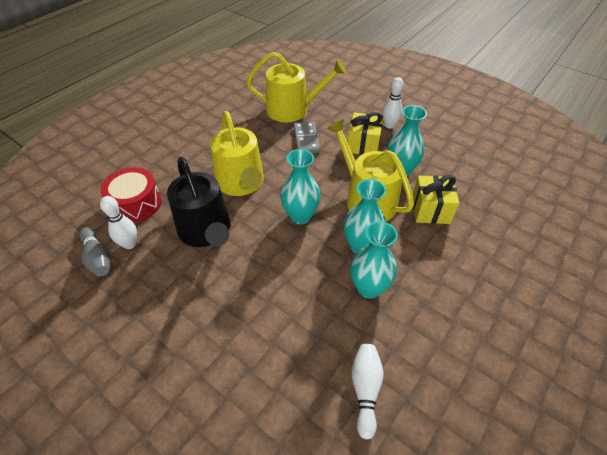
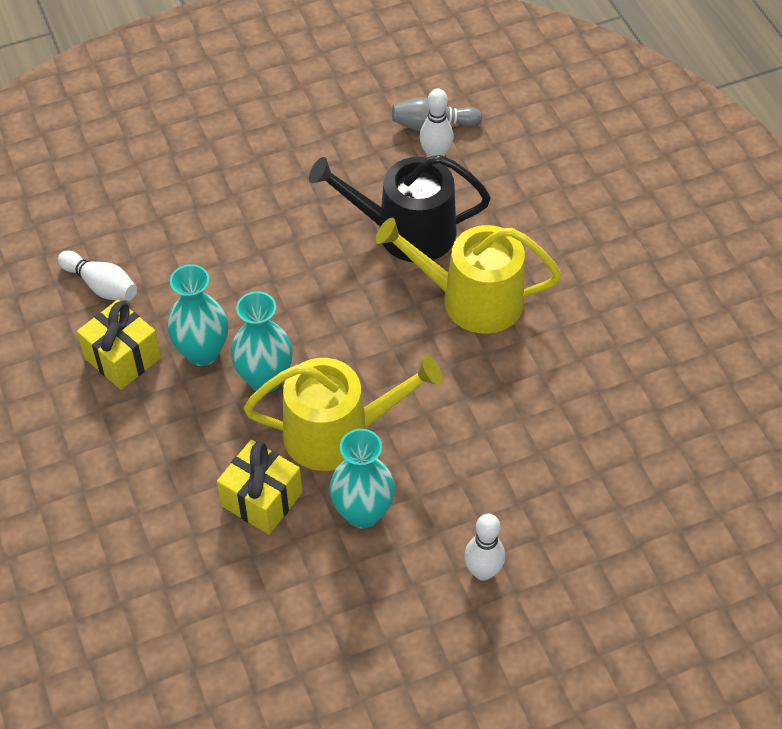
camera: 120 degrees right, 5 degrees up
(136, 203) = (506, 177): red drum -> none
(293, 109) = (620, 445): yellow watering can -> none
(300, 216) = (362, 339): turquoise vase -> none
(306, 139) = (521, 424): grey domino -> none
(363, 145) = (457, 498): yellow gift -> yellow gift (123, 358)

